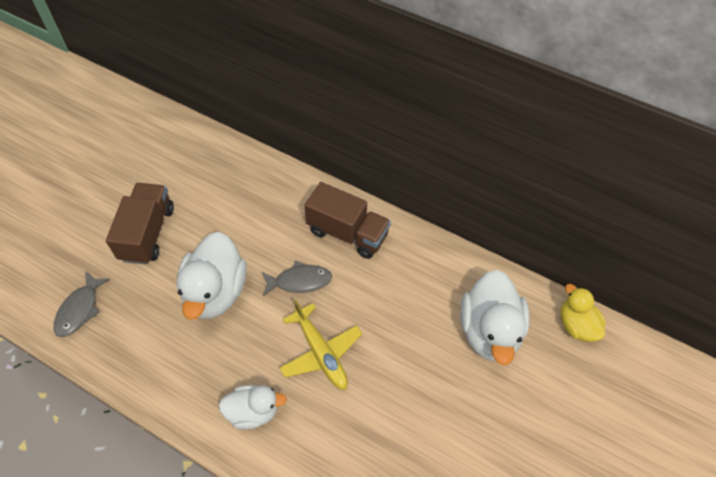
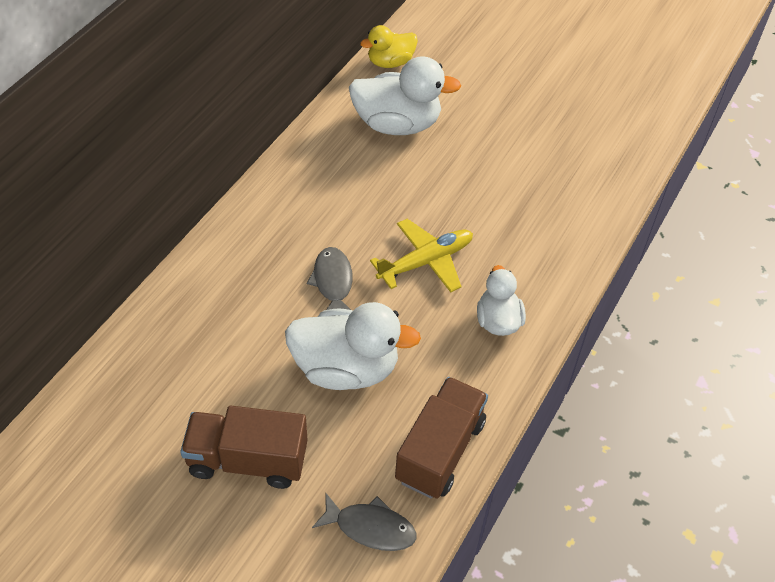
camera: 90 degrees left, 5 degrees down
(347, 233) = (266, 235): brown truck -> brown truck (440, 450)

